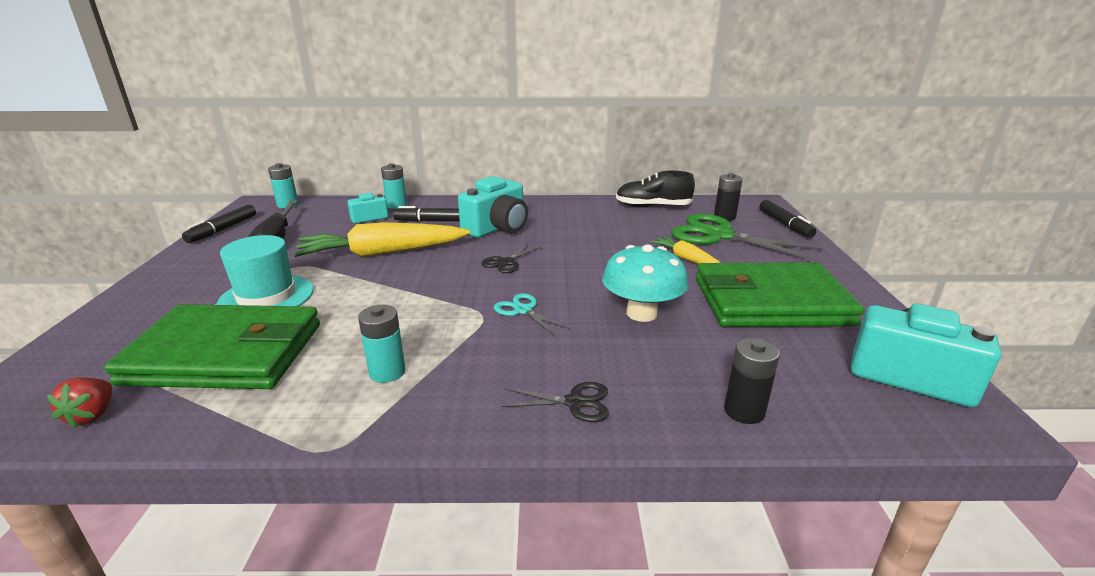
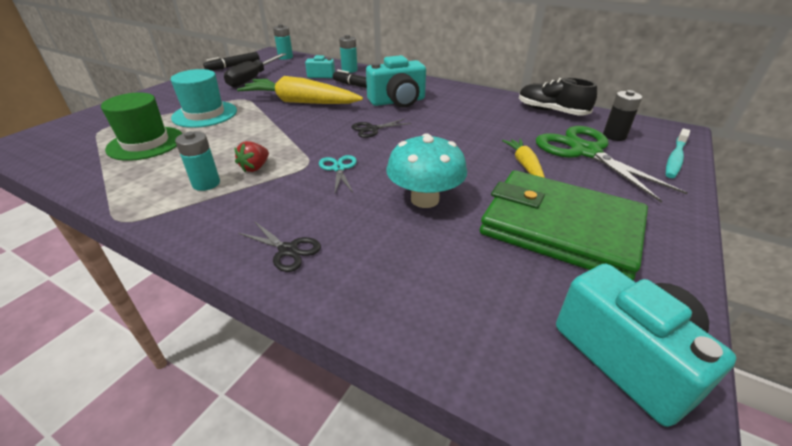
camera: 30 degrees right, 10 degrees up
(92, 415) = (56, 158): red strawberry -> red strawberry (255, 167)
(226, 353) = (146, 143): green wallet -> green hat
(744, 411) = (406, 314): black battery -> none
(785, 224) = (675, 158): black marker -> turquoise toothbrush

